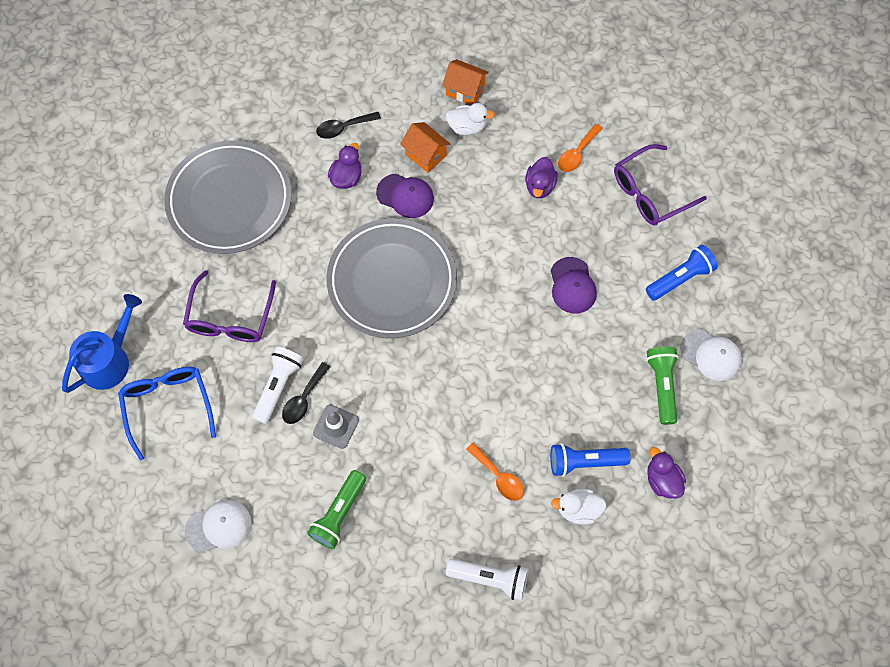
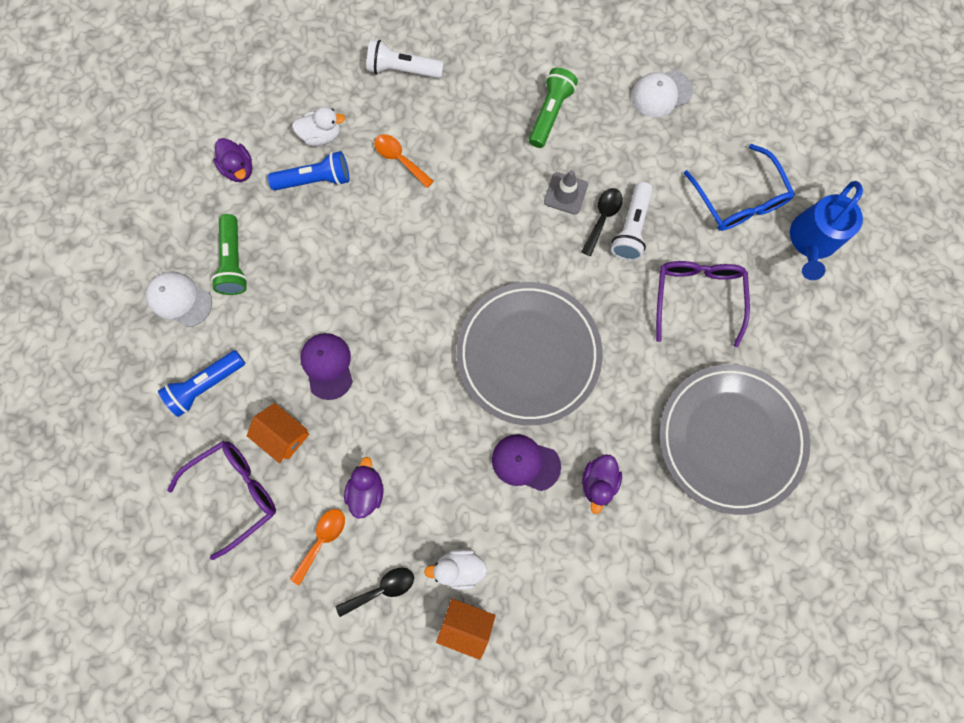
camera: 175 degrees right, 10 degrees up
(343, 128) = (613, 552): black spoon -> black spoon (382, 589)
(425, 155) = (507, 521): orange house -> orange house (284, 435)

